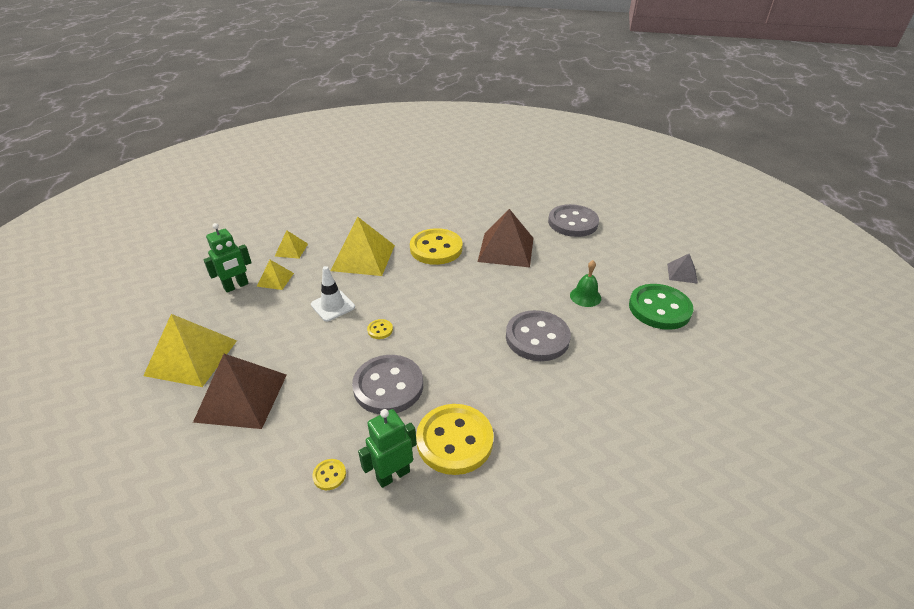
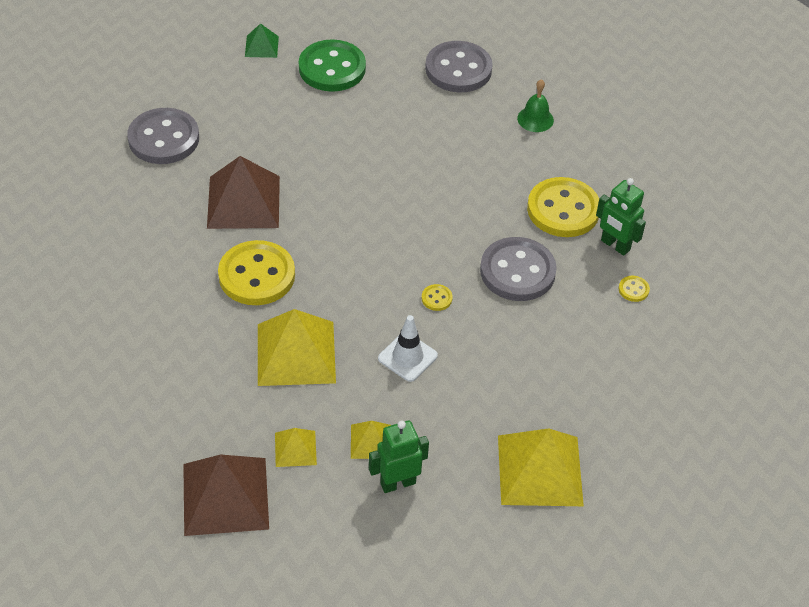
camera: 105 degrees left, 10 degrees up
(236, 286) = (397, 483): green robot -> green robot turned 60 degrees counterclockwise
(242, 397) = (577, 393): brown pyramid -> brown pyramid (225, 496)
(537, 337) = (408, 162): grey button -> grey button (458, 69)
(585, 296) = (326, 125): green bell -> green bell (535, 119)
(682, 273) = (261, 46): grey pyramid -> green pyramid

